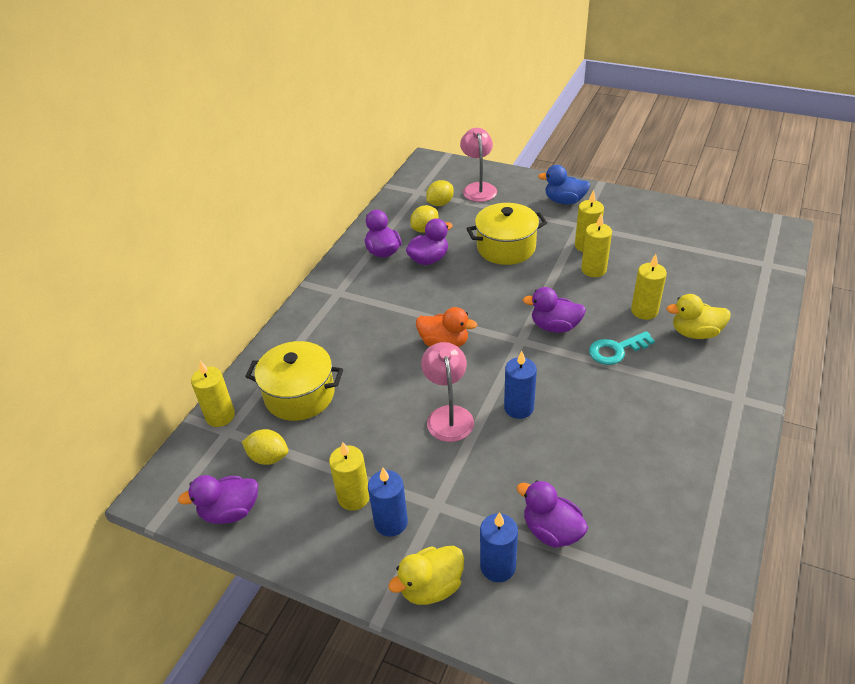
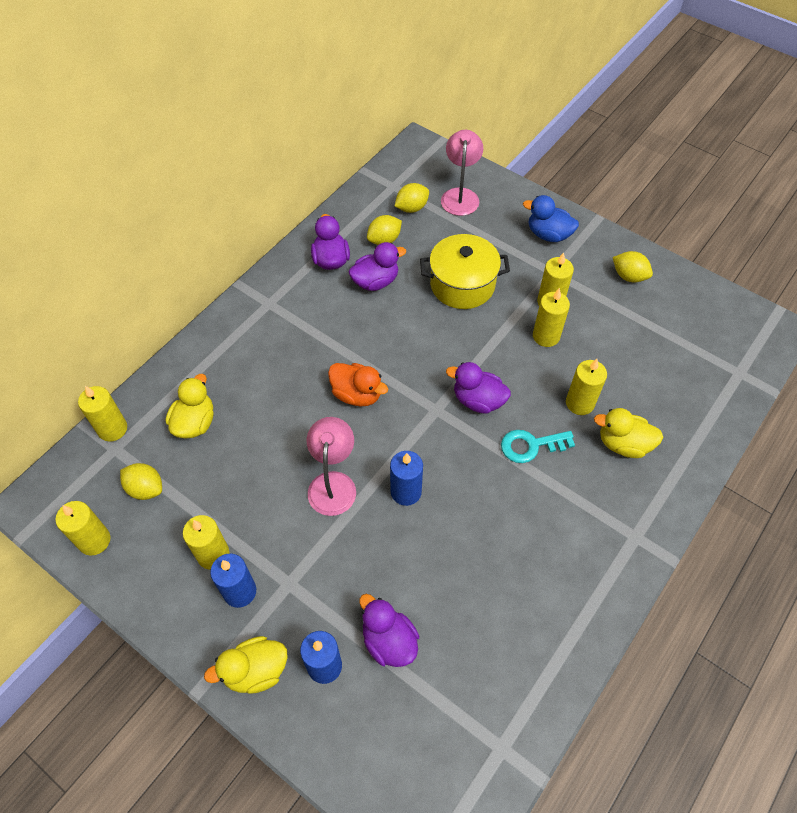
camera: 10 degrees right, 15 degrees up
(230, 511) = (94, 540): purple duck -> yellow candle
(299, 395) = (195, 423): yellow pot -> yellow duck
(644, 216) = (629, 276): none -> yellow lemon

